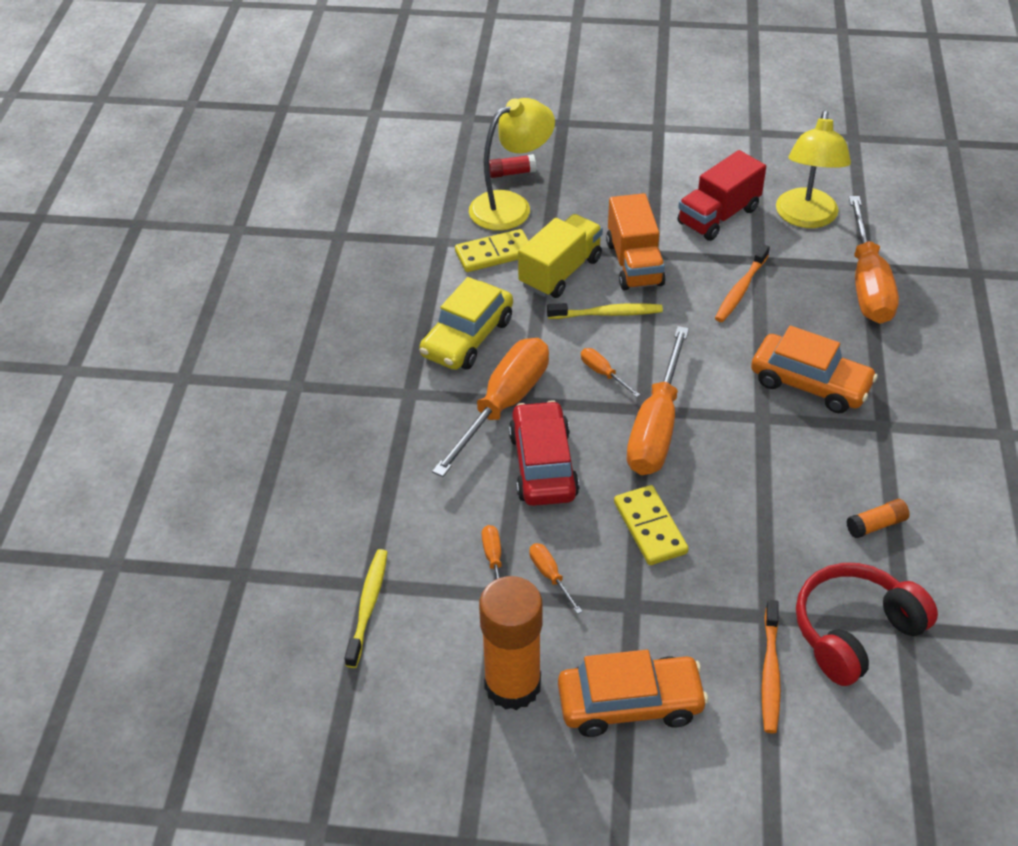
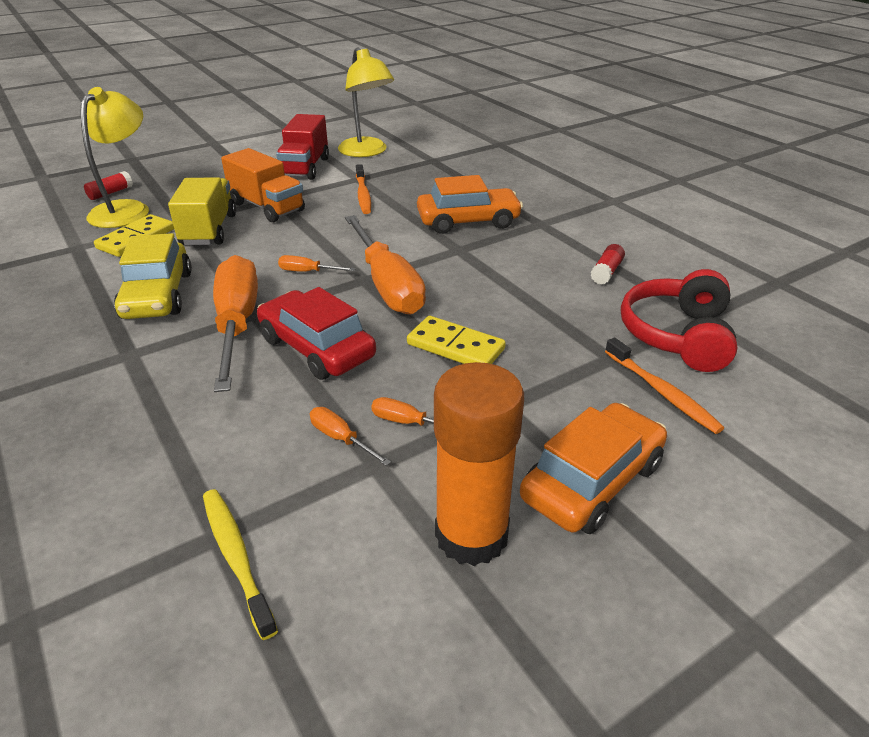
camera: 40 degrees left, 10 degrees down
(607, 314) = (274, 239): yellow toothbrush -> none
(868, 283) = (443, 166): orange screwdriver -> none
(876, 525) = (606, 272): orange glue stick -> red glue stick

